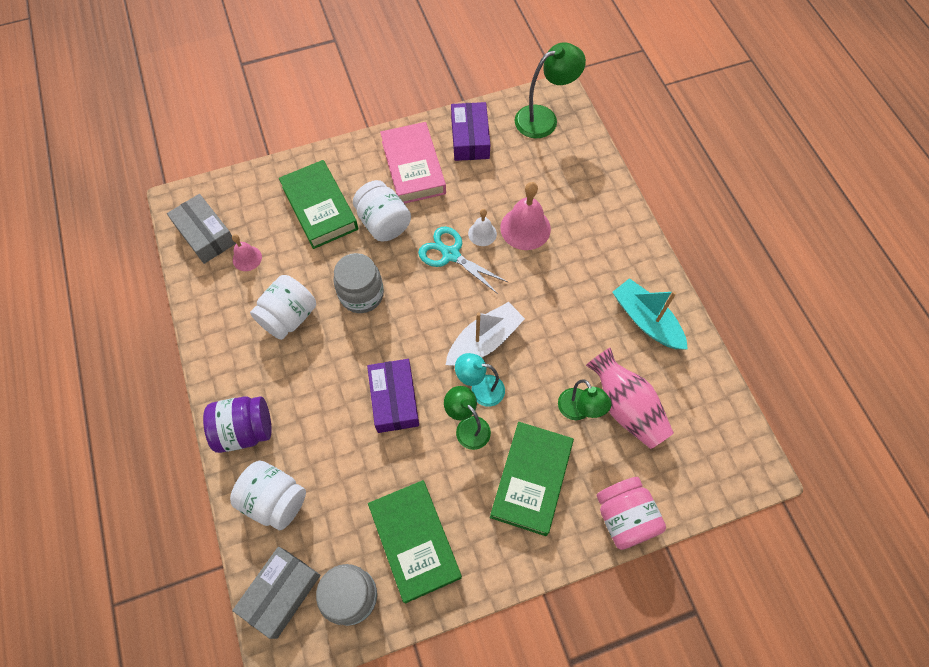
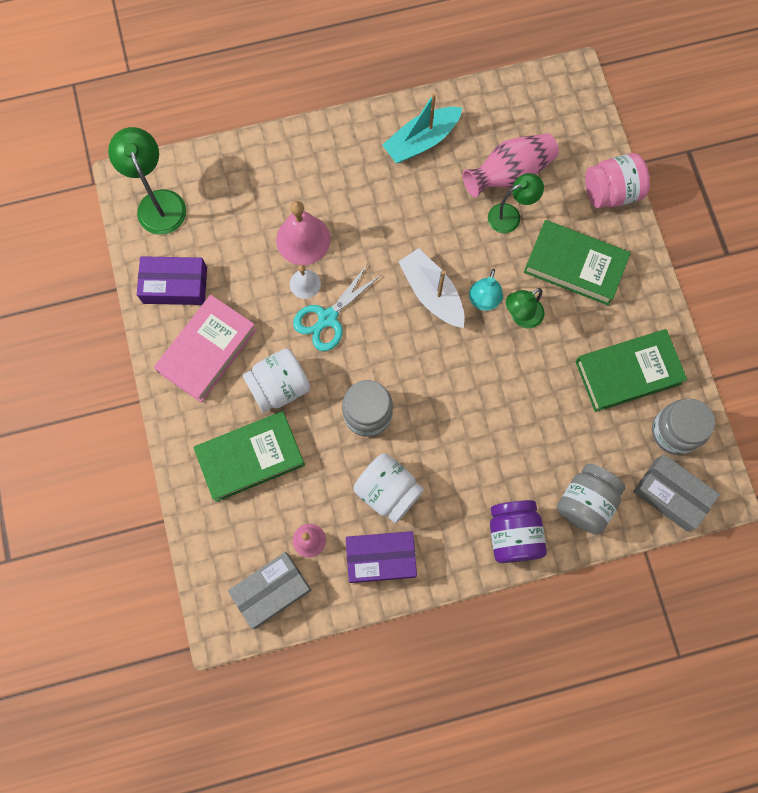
camera: 85 degrees left, 10 degrees up
(275, 500) = (585, 502): white jar -> grey jar
(394, 399) = (489, 384): purple box -> purple box (381, 558)
(413, 167) = (207, 351): pink book -> pink book turned 45 degrees counterclockwise

